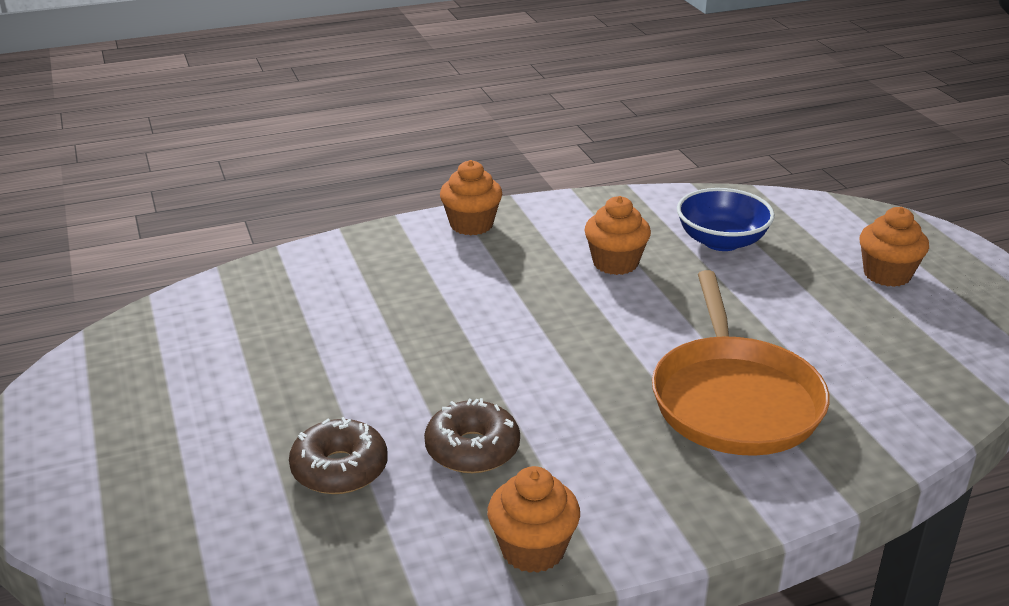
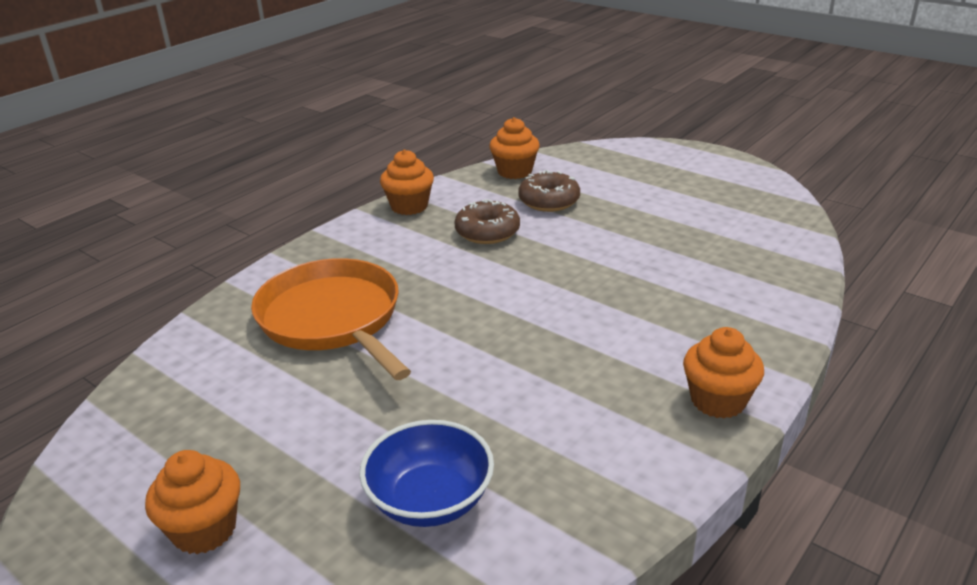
camera: 150 degrees right, 0 degrees up
(615, 263) = (524, 412): orange cupcake -> orange cupcake (514, 171)

